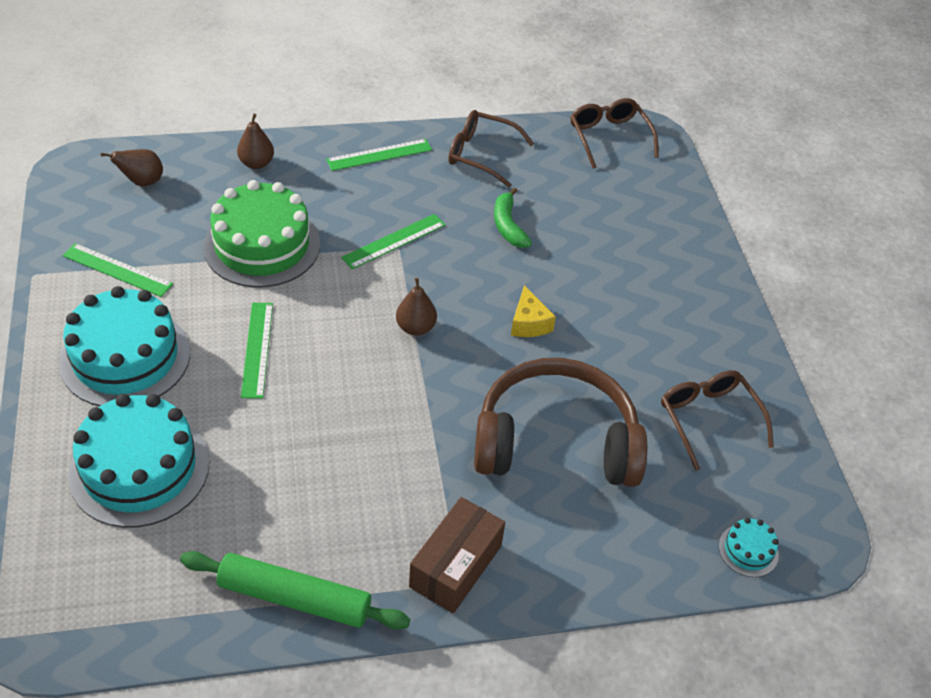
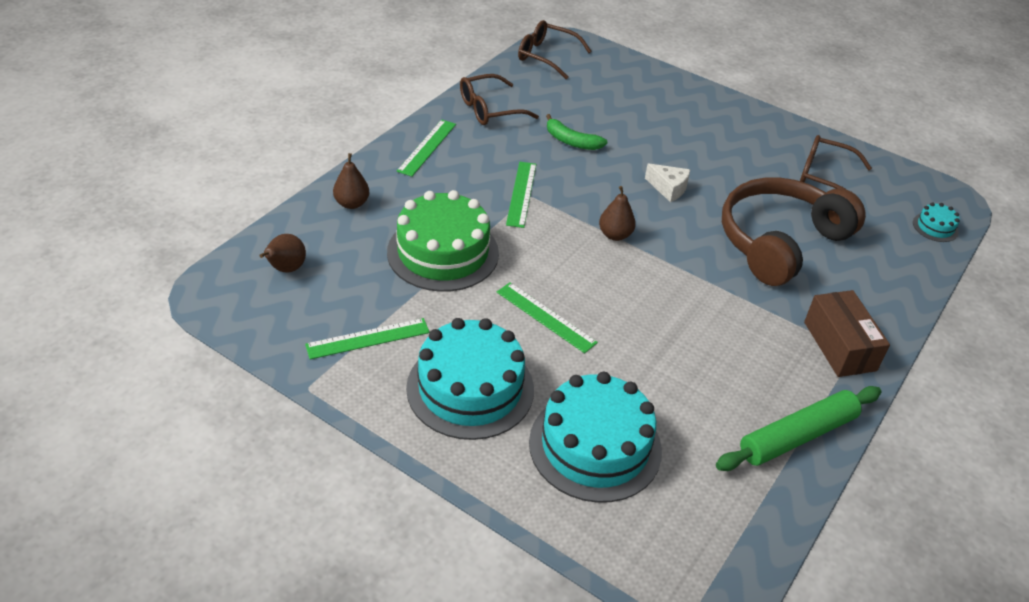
camera: 45 degrees left, 5 degrees down
(529, 323) = (668, 188): yellow cheese -> white cheese

